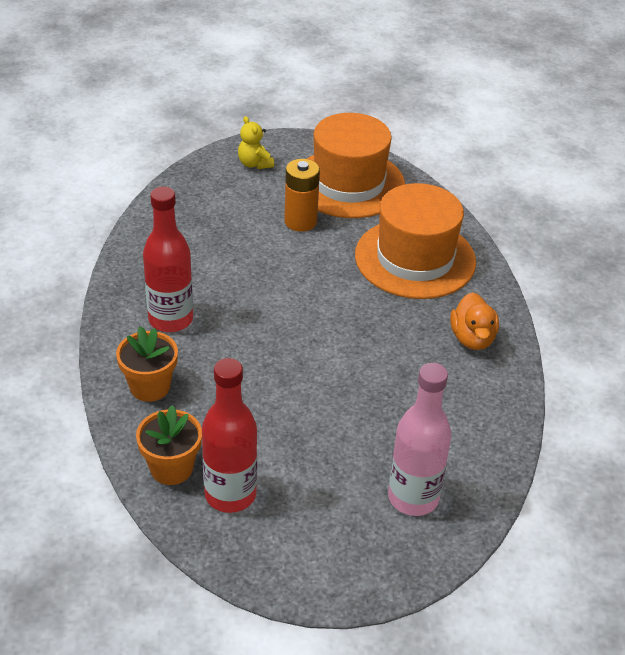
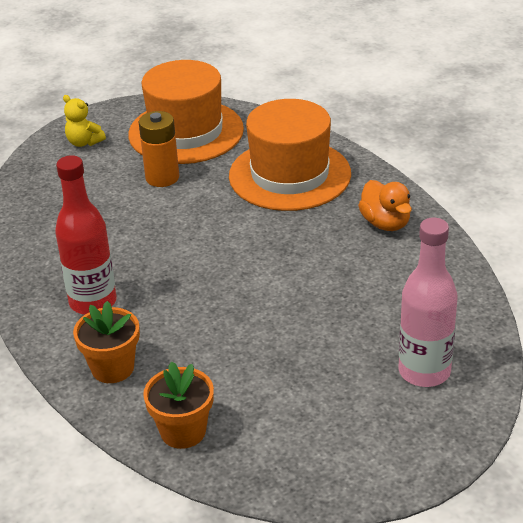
camera: 20 degrees left, 5 degrees down
(230, 494) = (255, 432): red bottle -> none

